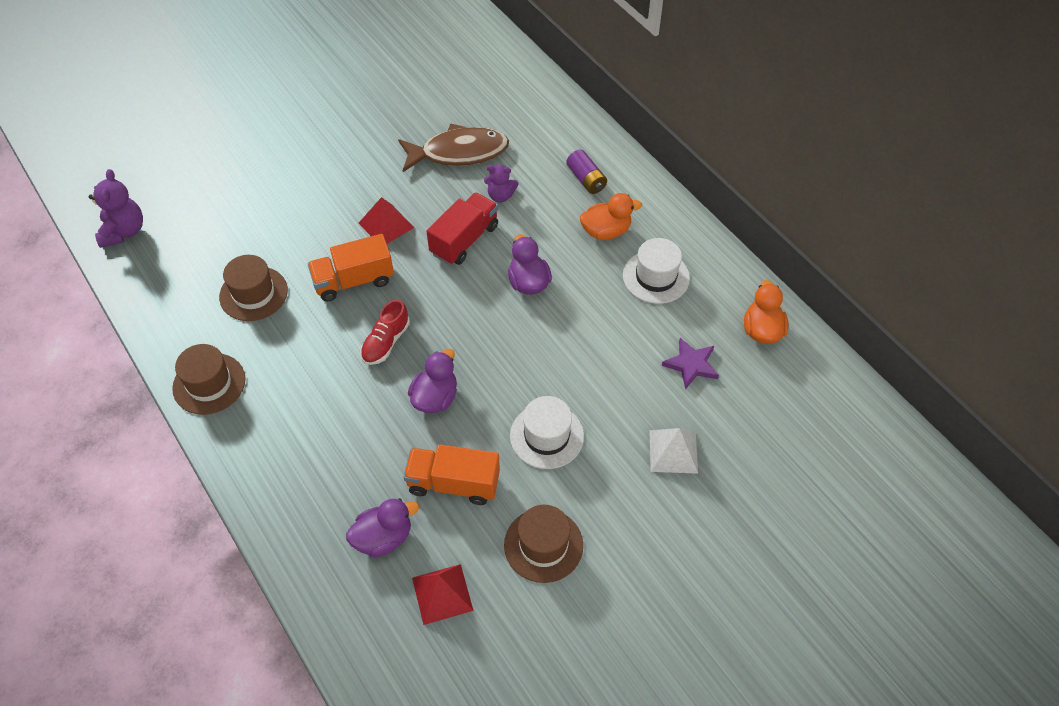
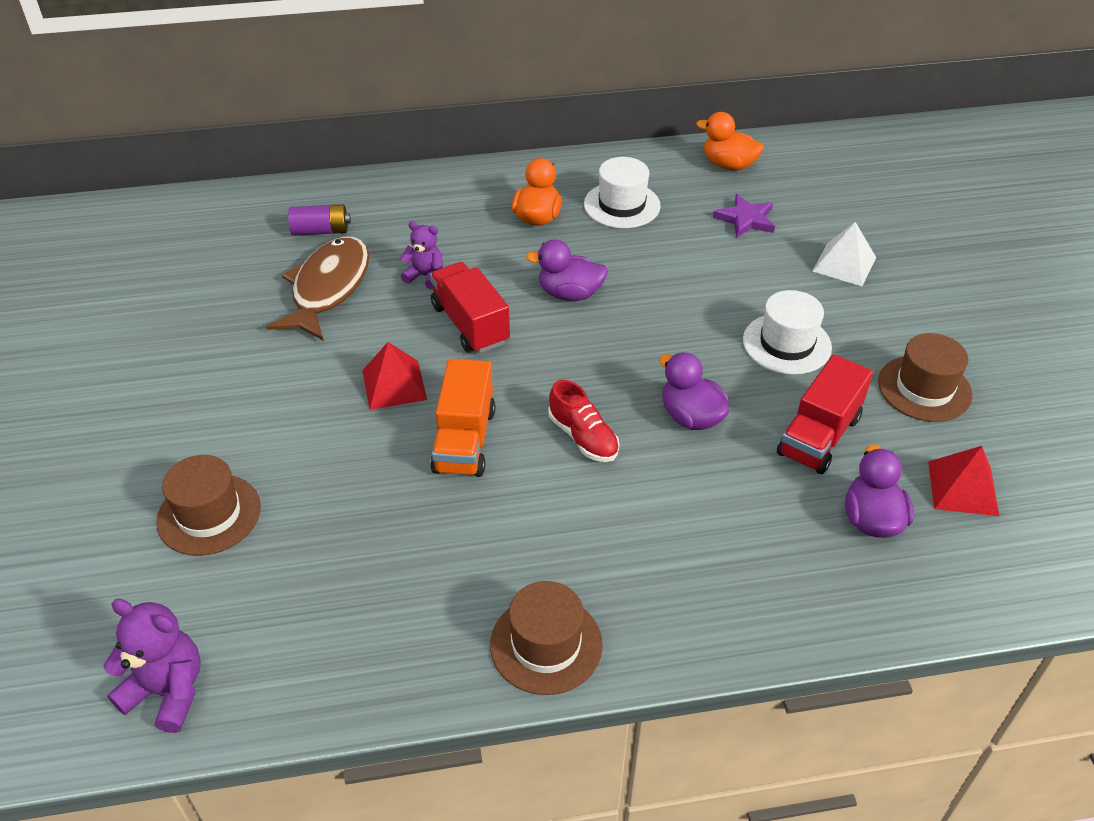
camera: 65 degrees left, 10 degrees down
(253, 294) = (415, 552): brown hat -> brown hat (209, 514)
(453, 483) = (819, 436): orange truck -> red truck
(500, 196) = (425, 276): purple teddy bear -> purple teddy bear turned 105 degrees counterclockwise
(586, 179) = (453, 208): purple battery -> purple battery (321, 231)

